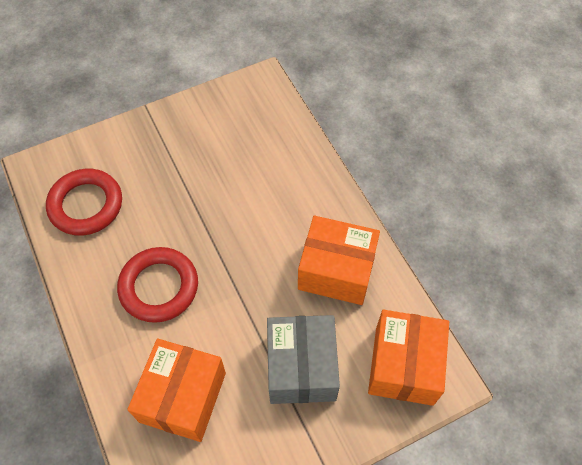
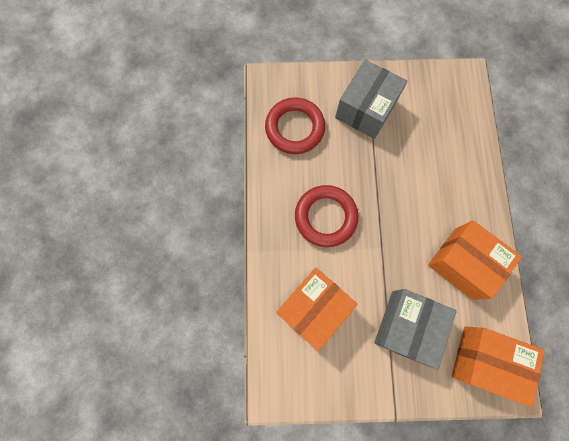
camera: 25 degrees right, 15 degrees up
(163, 154) = (366, 109): none -> grey box
(404, 365) = (485, 361): orange box -> orange box turned 75 degrees clockwise

